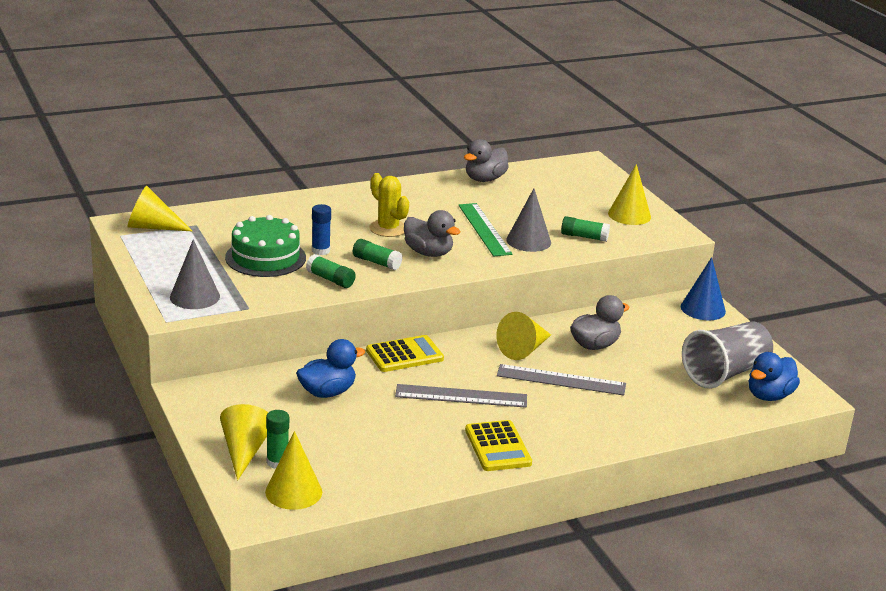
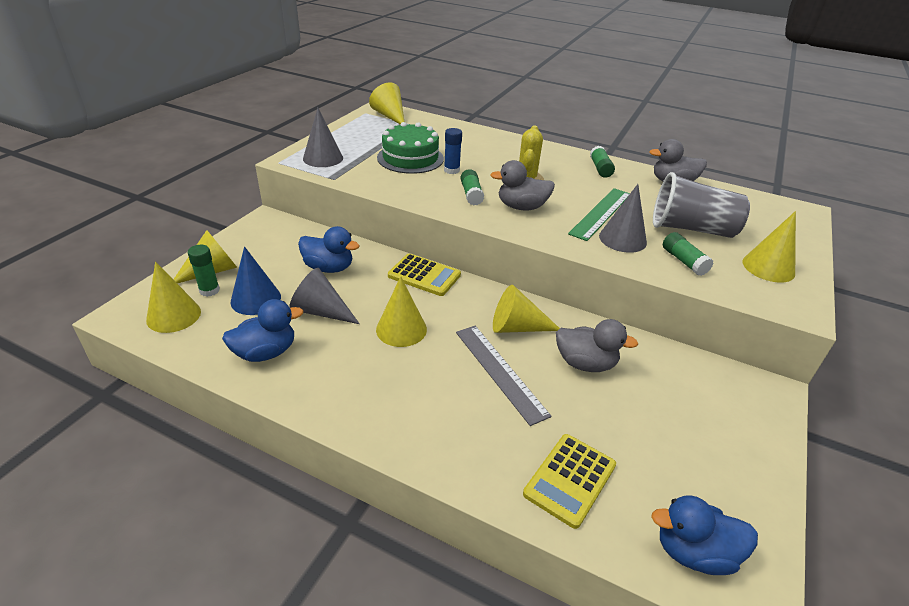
camera: 50 degrees right, 10 degrees up
(330, 279) = (418, 189): green glue stick -> green glue stick (600, 168)
(388, 420) = (321, 311): none -> grey cone
(409, 465) = (265, 352): none -> blue duck
(428, 253) = (521, 207): grey duck -> grey duck turned 90 degrees clockwise
(461, 396) = (401, 329): grey ruler -> yellow cone
(497, 447) = (345, 388): yellow calculator -> yellow calculator (569, 479)
(703, 309) = (762, 402): blue cone -> blue cone (256, 299)
(725, 373) = (679, 484): grey cup -> grey cup (691, 229)

